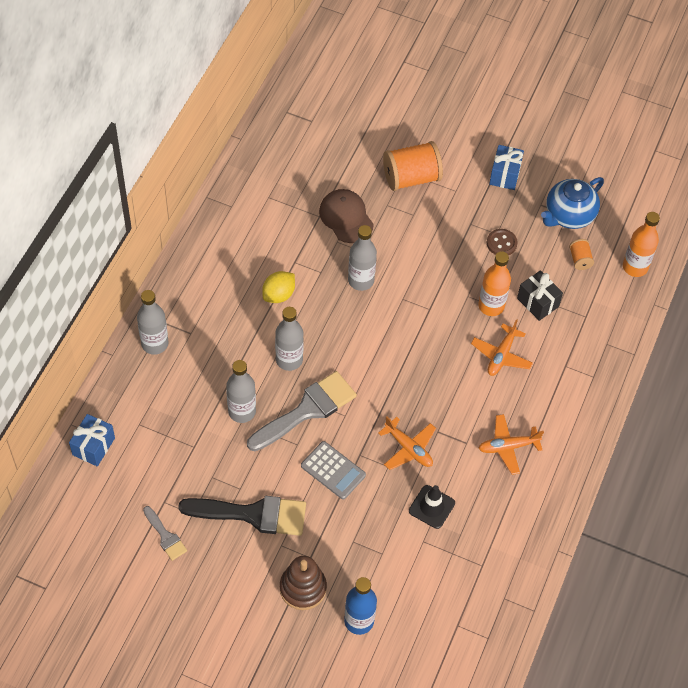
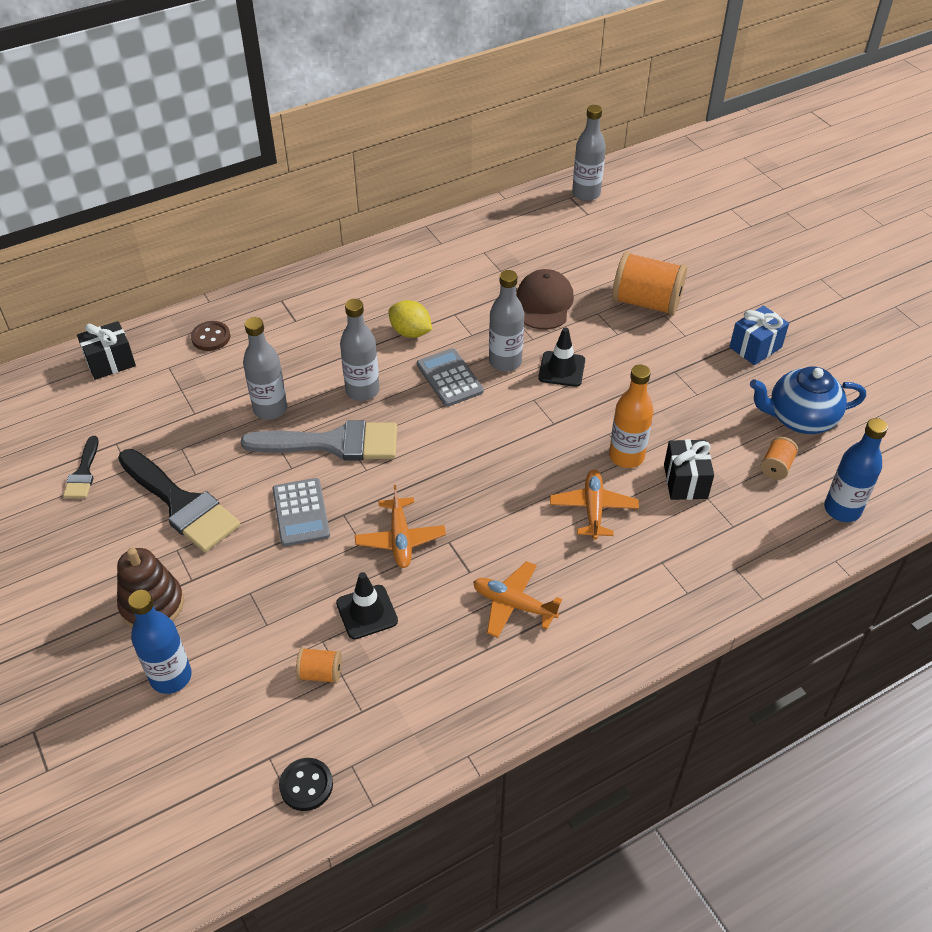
camera: 40 degrees right, 10 degrees down
(93, 446) = (110, 362): blue gift -> black gift
(155, 344) = (254, 312): grey bottle -> grey bottle (586, 194)
(165, 536) = (83, 473): grey brush -> black brush
(279, 295) = (410, 332): yellow lemon -> yellow lemon turned 45 degrees clockwise
(336, 315) = (450, 378): none -> grey calculator
(401, 264) = (561, 369): none -> black traffic cone
(440, 560) = (320, 673): none -> orange spool
(491, 625) = (306, 785): none -> black button
(501, 243) = (694, 405): brown button -> brown button (211, 337)
(501, 355) = (593, 509): orange plane -> orange plane turned 120 degrees clockwise
(635, 267) = (842, 509): orange bottle -> blue bottle

